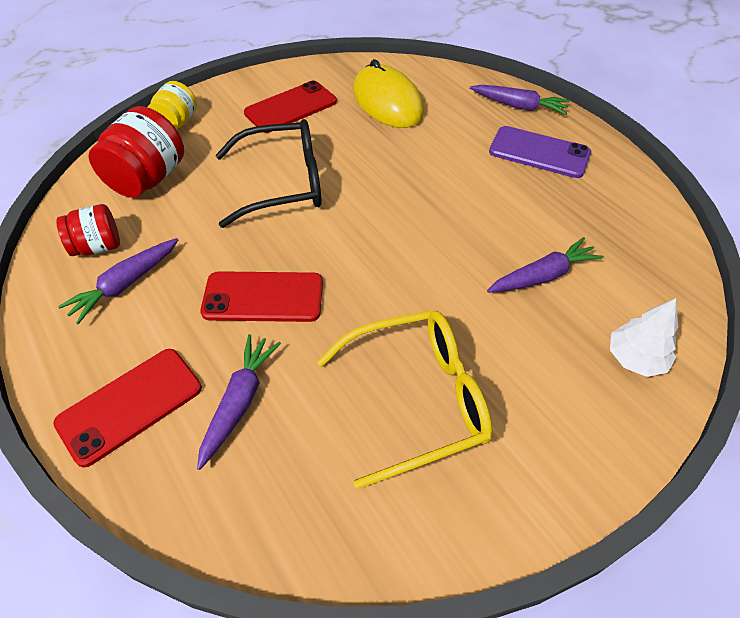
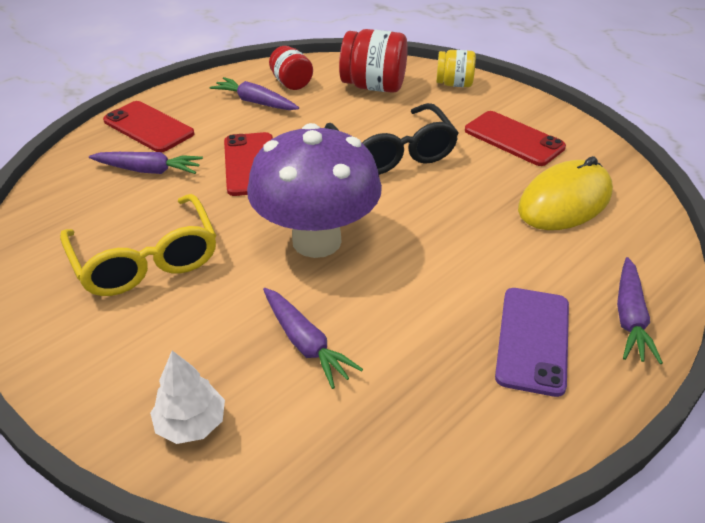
camera: 80 degrees right, 10 degrees down
(410, 255) = (316, 241): none -> purple mushroom

